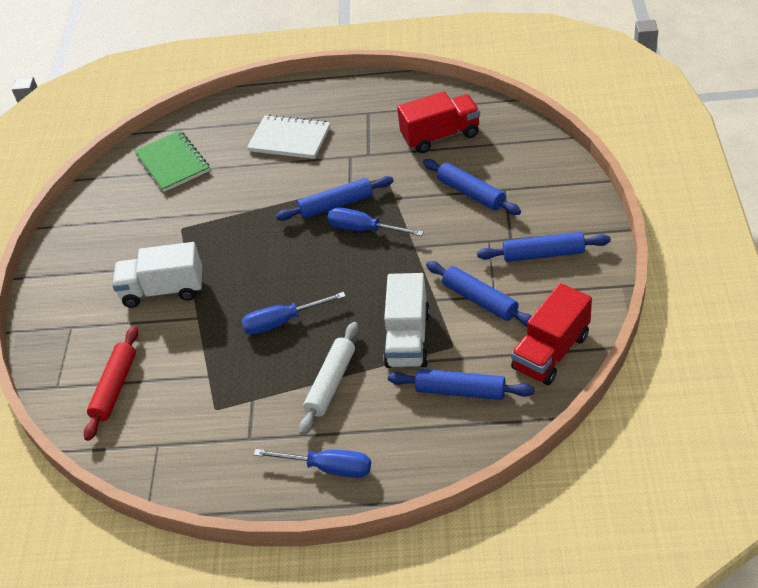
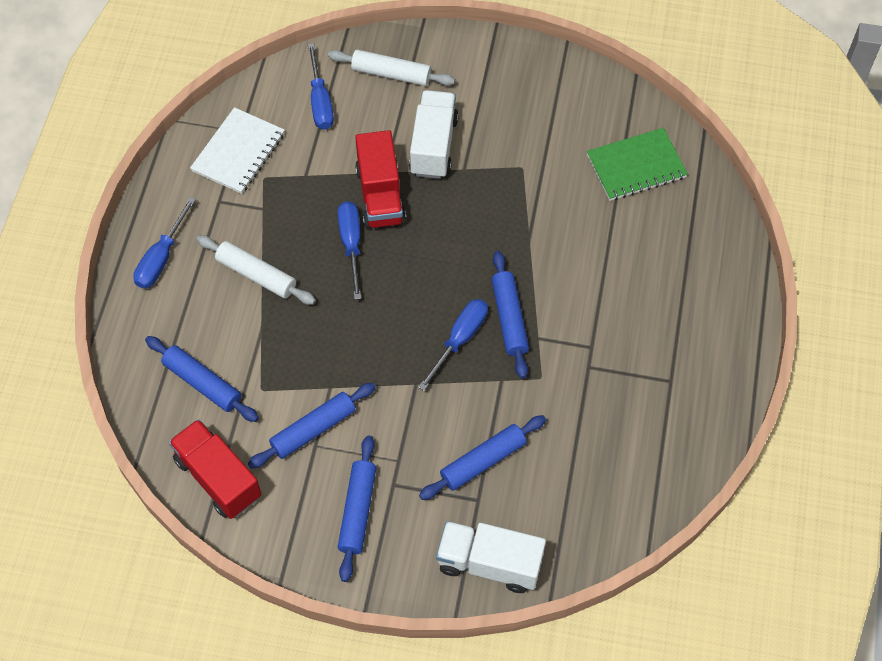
camera: 95 degrees right, 15 degrees up
(78, 340) = (391, 74): none -> white rolling pin
(115, 388) = (320, 101): red rolling pin -> blue screwdriver
(289, 139) = (644, 288): white notebook -> white notebook (238, 152)
(407, 339) = (286, 351): white truck -> white truck (489, 563)
(440, 136) = (599, 452): red truck -> red truck (380, 195)
(460, 391) = (202, 383): blue rolling pin -> blue rolling pin turned 75 degrees counterclockwise

